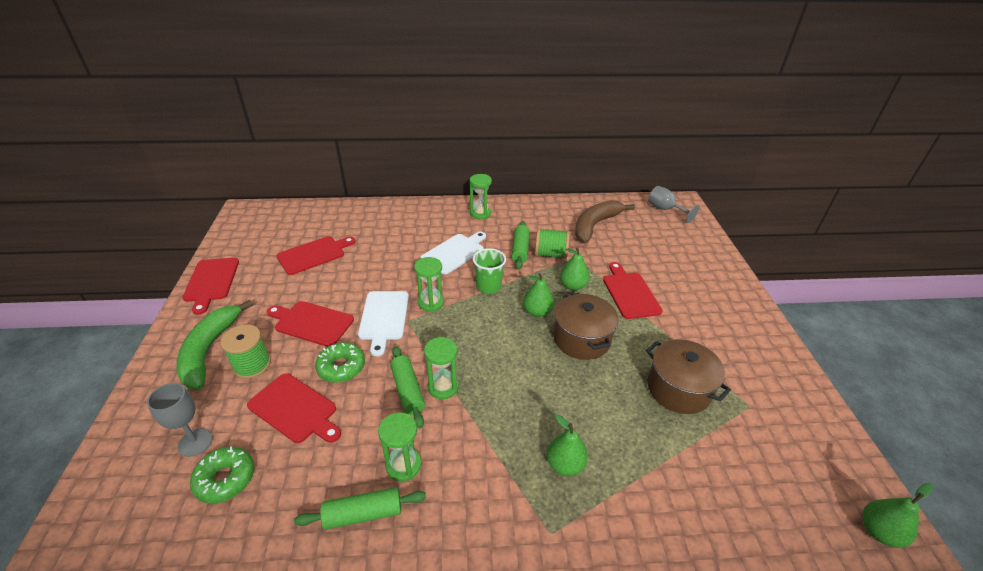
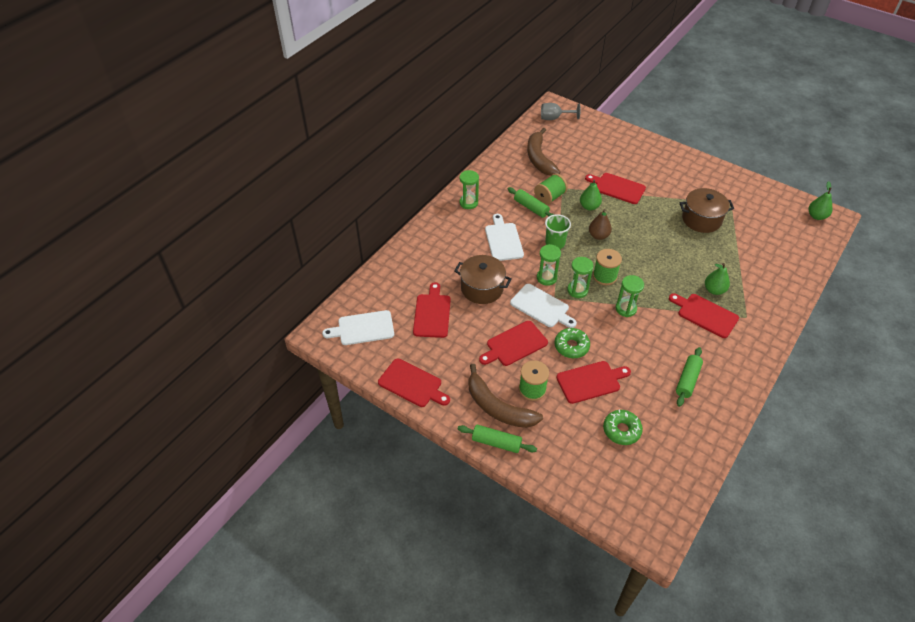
camera: 50 degrees left, 10 degrees up
(195, 442) = (581, 437): grey goblet -> none
(209, 350) = (498, 407): green banana -> brown banana
(265, 227) = (363, 328): none -> white cutting board
(403, 465) = (669, 351): green hourglass -> green hourglass (577, 290)
(408, 390) = (616, 325): green rolling pin -> green rolling pin (496, 442)
(478, 345) = (604, 276): none -> green spool
(508, 476) = (705, 314): none -> red cutting board
(537, 312) = (598, 236): green pear -> brown pear
(581, 339) = (637, 231): brown pot -> brown pot (482, 288)

